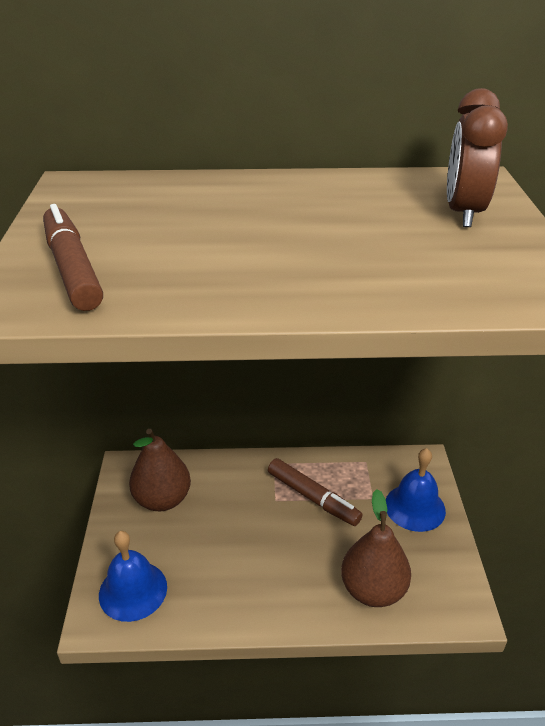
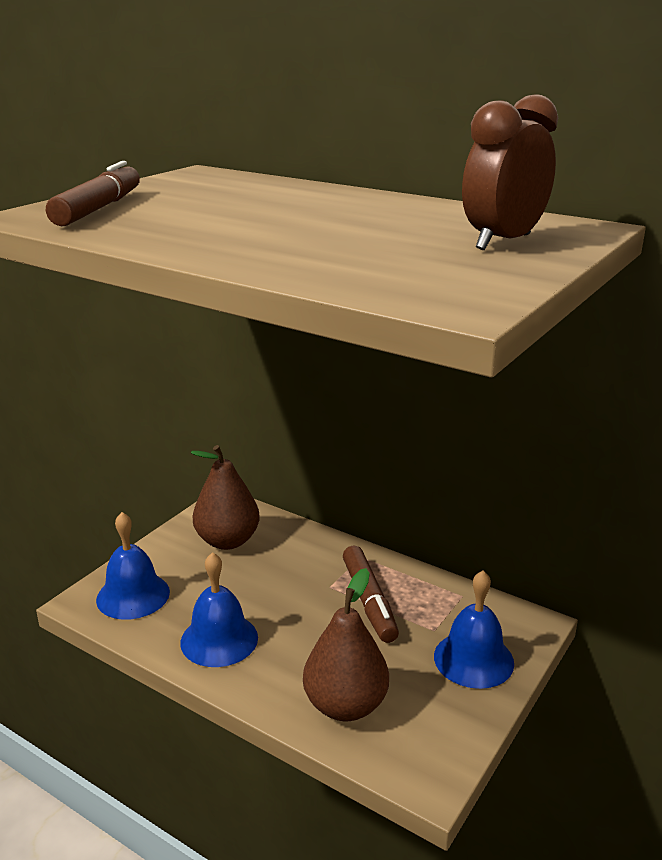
camera: 35 degrees right, 10 degrees down
(239, 590) = (219, 639): none -> blue bell

